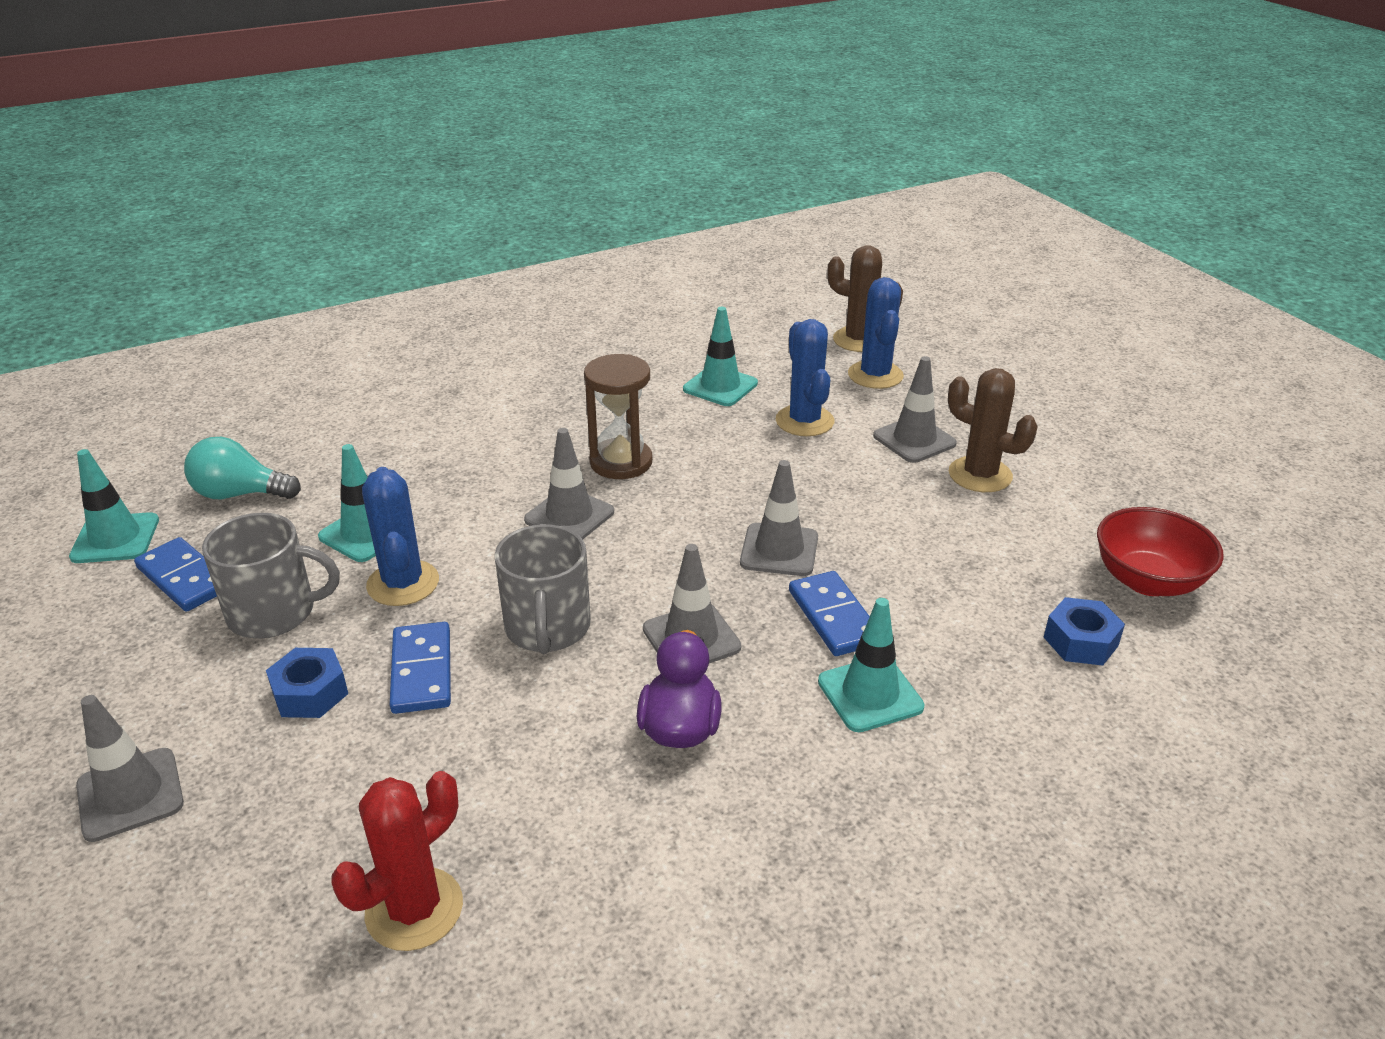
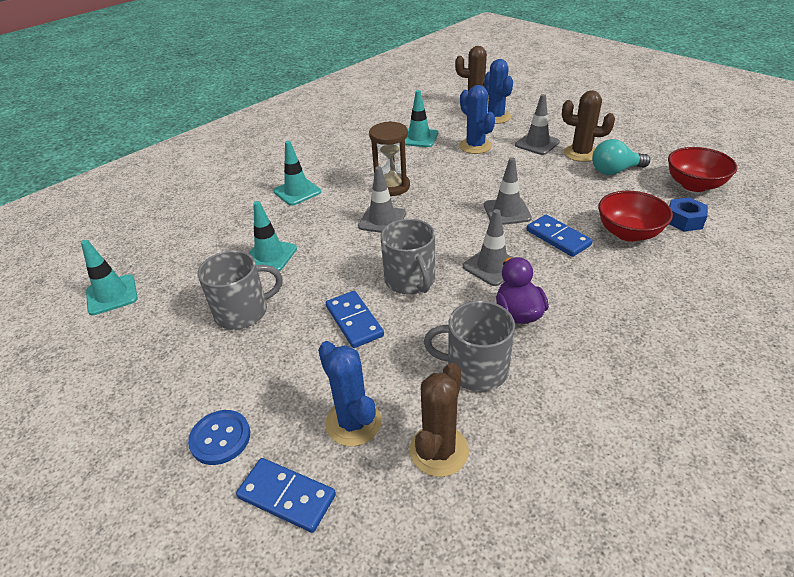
camera: 15 degrees left, 5 degrees up
(130, 794) = (220, 438): grey traffic cone -> blue button
(184, 578) = (172, 306): blue domino -> blue domino (286, 496)
(240, 494) = (177, 252): turquoise light bulb -> turquoise light bulb (614, 171)
(310, 693) = (295, 350): blue nut -> none
(403, 583) = (311, 277): blue cactus -> blue cactus (353, 422)
(414, 909) = (439, 451): red cactus -> brown cactus
(552, 799) = (475, 369): none -> grey mug
(870, 694) = (603, 271): turquoise traffic cone -> turquoise traffic cone (297, 192)
(962, 639) = (628, 233): none -> red bowl

